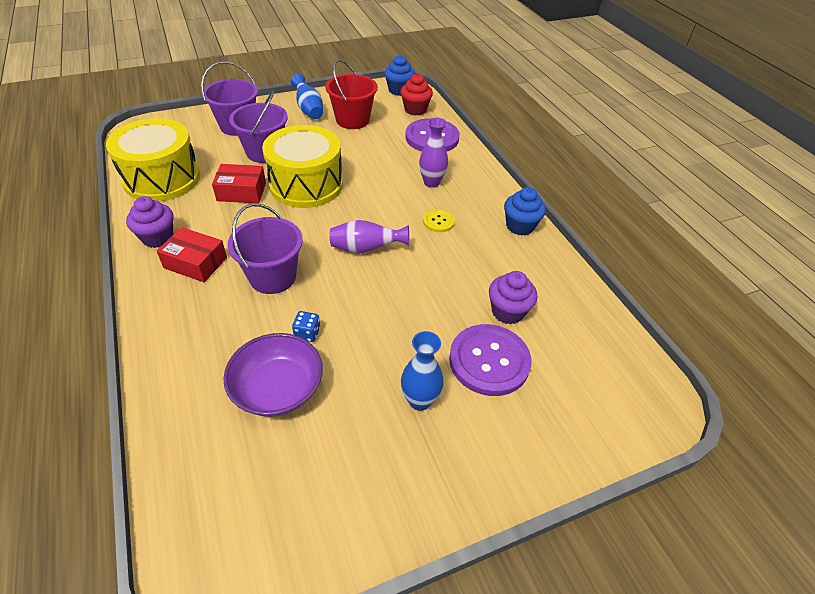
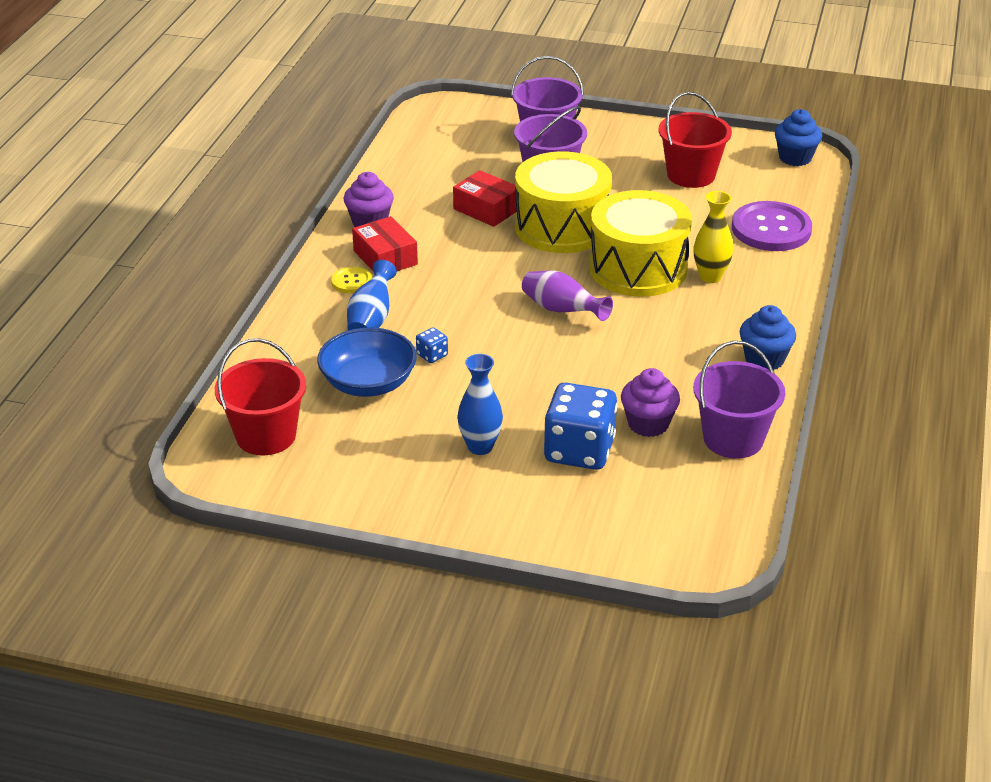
camera: 40 degrees right, 10 degrees down
(162, 178) = (419, 168): yellow drum -> yellow drum (638, 268)
(229, 505) = (266, 436): none -> red bucket
(273, 277) = (444, 298): purple bucket -> purple bucket (733, 439)
(278, 389) = (368, 383): purple bowl -> blue bowl
(309, 109) = (649, 145): blue vase -> blue vase (371, 319)
(415, 110) = (789, 189): red cupcake -> none
(431, 182) = (710, 277): purple vase -> yellow vase
(438, 221) = (671, 317): yellow button -> yellow button (351, 281)
(489, 361) = (579, 451): purple button -> blue dice

